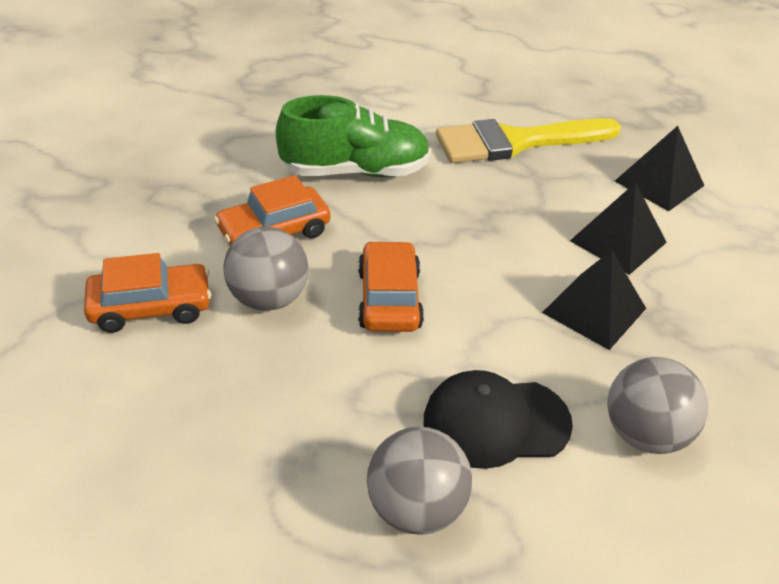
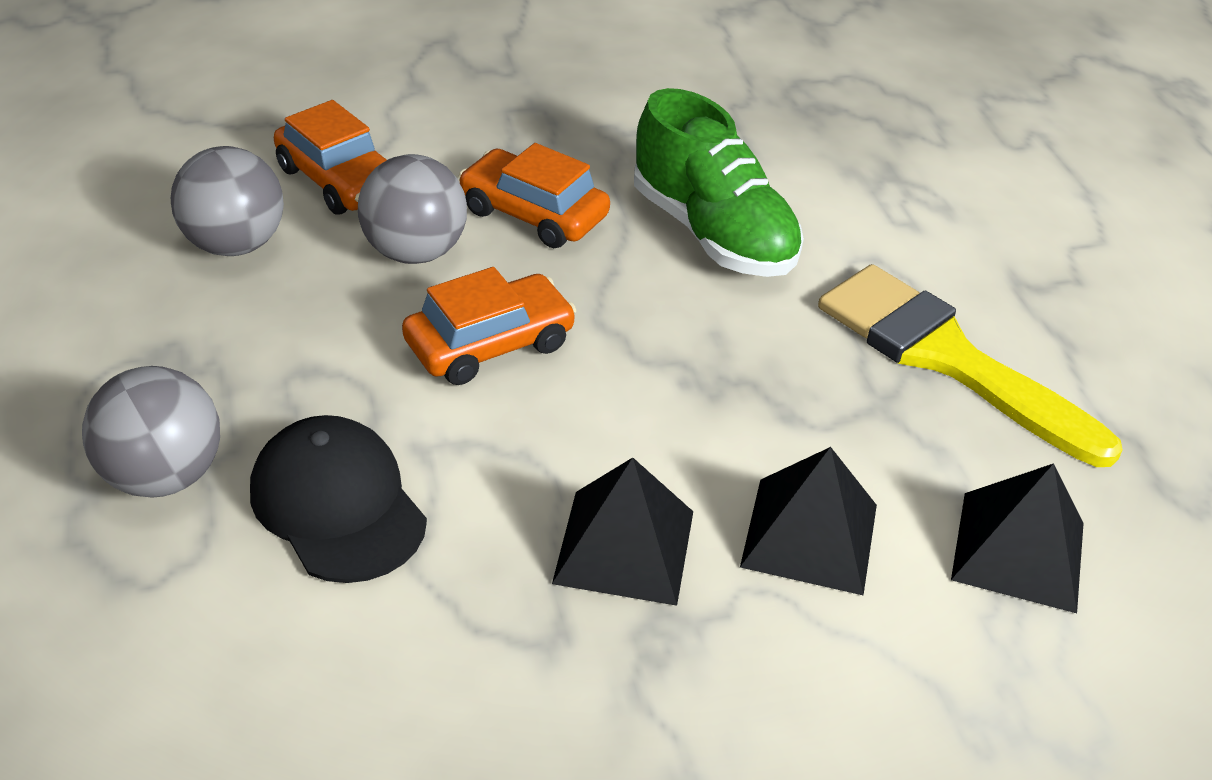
camera: 60 degrees right, 0 degrees up
(645, 434) = (407, 663): grey ball -> grey ball (235, 244)

